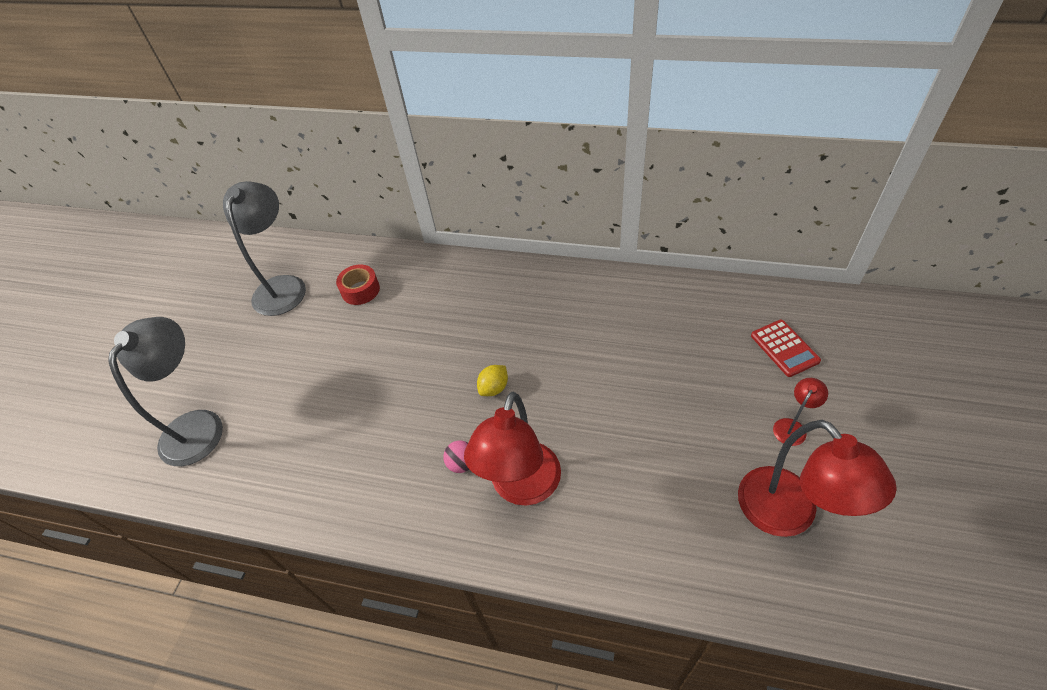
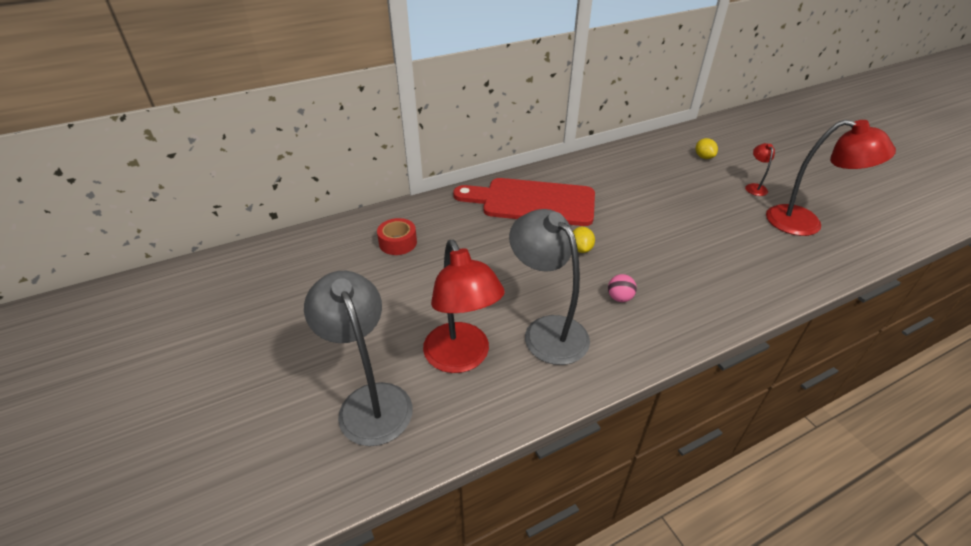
camera: 45 degrees left, 10 degrees down
(283, 286) = (318, 271): grey lamp -> grey lamp (547, 330)
(515, 307) = (532, 202): none -> red cutting board
(521, 488) = (672, 288): red lamp -> red lamp (461, 358)
(784, 348) = (703, 157): red calculator -> yellow lemon

